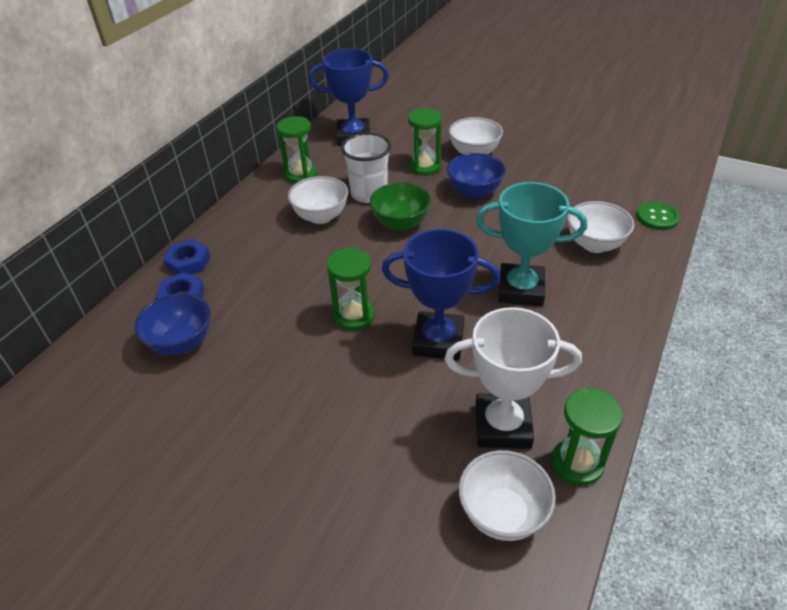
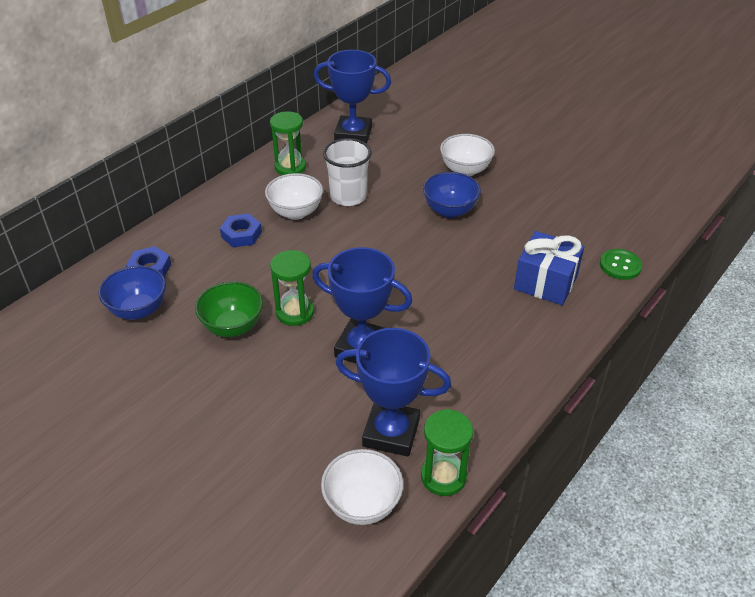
camera: 10 degrees right, 0 degrees up
(188, 262) = (163, 237): blue nut -> blue nut (241, 234)
(401, 224) = (368, 231): green bowl -> green bowl (233, 327)
(424, 167) = (411, 177): green hourglass -> none
(502, 426) = (391, 433): white trophy -> blue trophy
(521, 290) = (456, 314): turquoise trophy -> none
(594, 244) = (545, 283): white bowl -> blue gift

